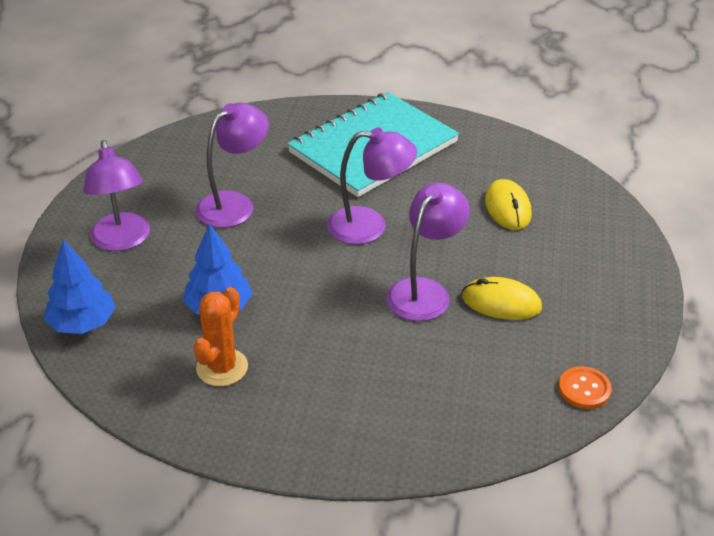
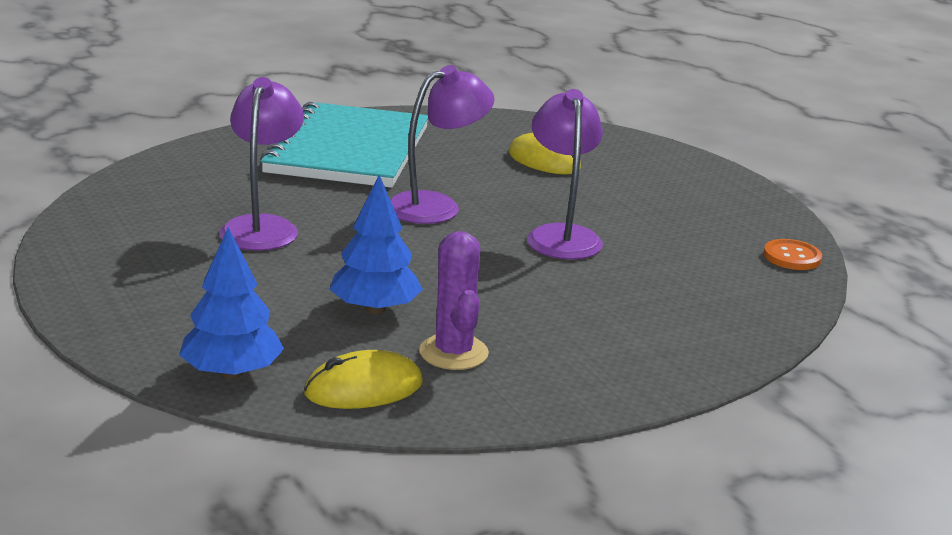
camera: 40 degrees left, 15 degrees down
(122, 241) = (171, 291): purple lamp -> none
(222, 368) = (453, 353): orange cactus -> purple cactus
(501, 302) = (639, 223): yellow mouse -> yellow mouse (363, 388)

